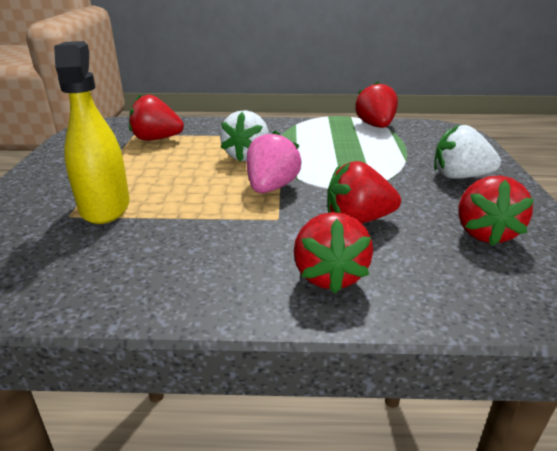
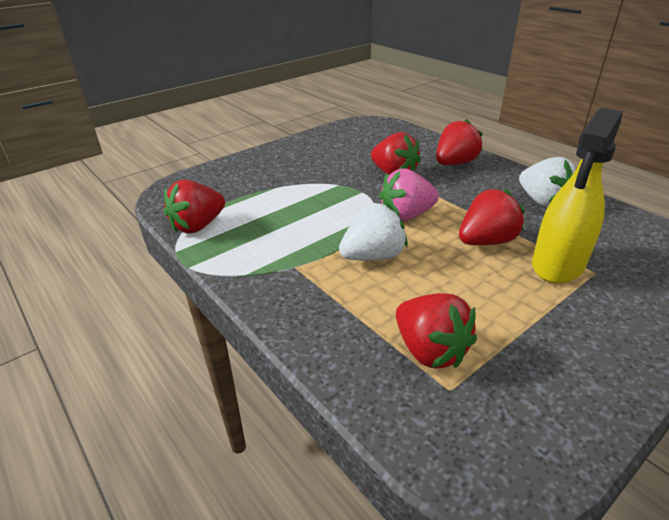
camera: 130 degrees left, 5 degrees up
(459, 176) = (281, 164): white strawberry -> white strawberry (543, 201)
(485, 233) = (350, 144): red strawberry -> red strawberry (486, 241)

